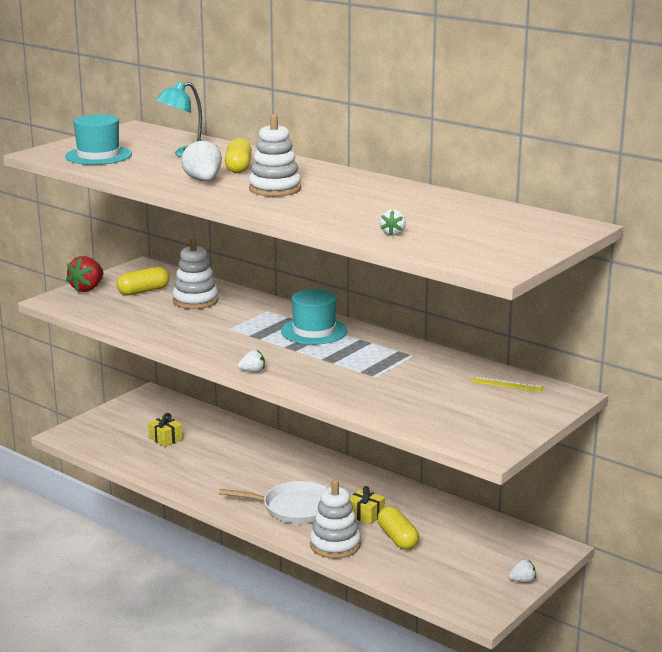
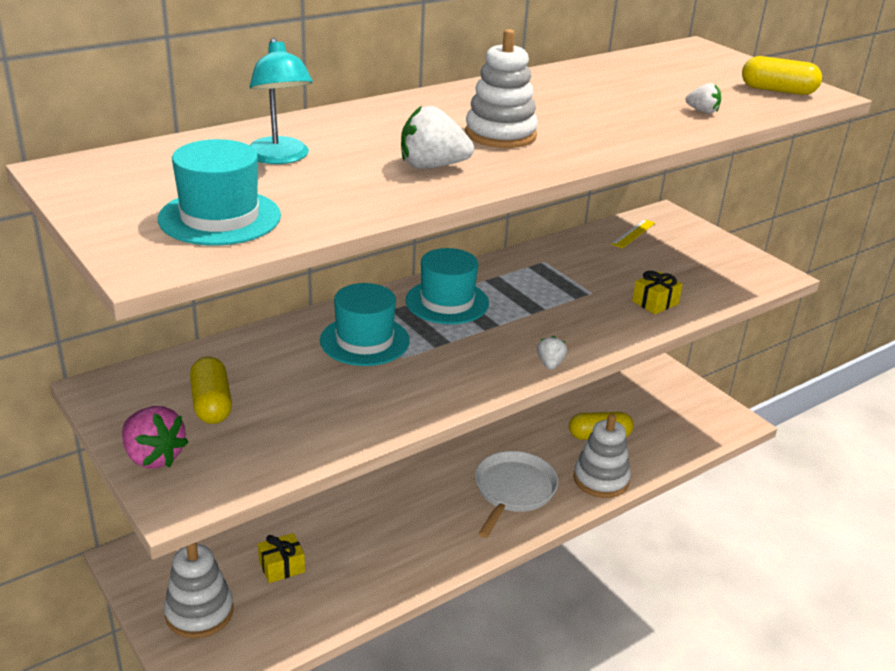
camera: 75 degrees left, 10 degrees up
(87, 288) = (153, 457): red strawberry -> pink strawberry
(195, 301) = (286, 366): white stacking toy -> white stacking toy (199, 612)
(238, 167) = (381, 138): yellow capsule -> yellow capsule (778, 90)
(241, 315) = (364, 340): none -> turquoise hat
(365, 515) = (546, 445): yellow gift -> yellow gift (655, 302)
(522, 581) = (689, 386): white strawberry -> none

